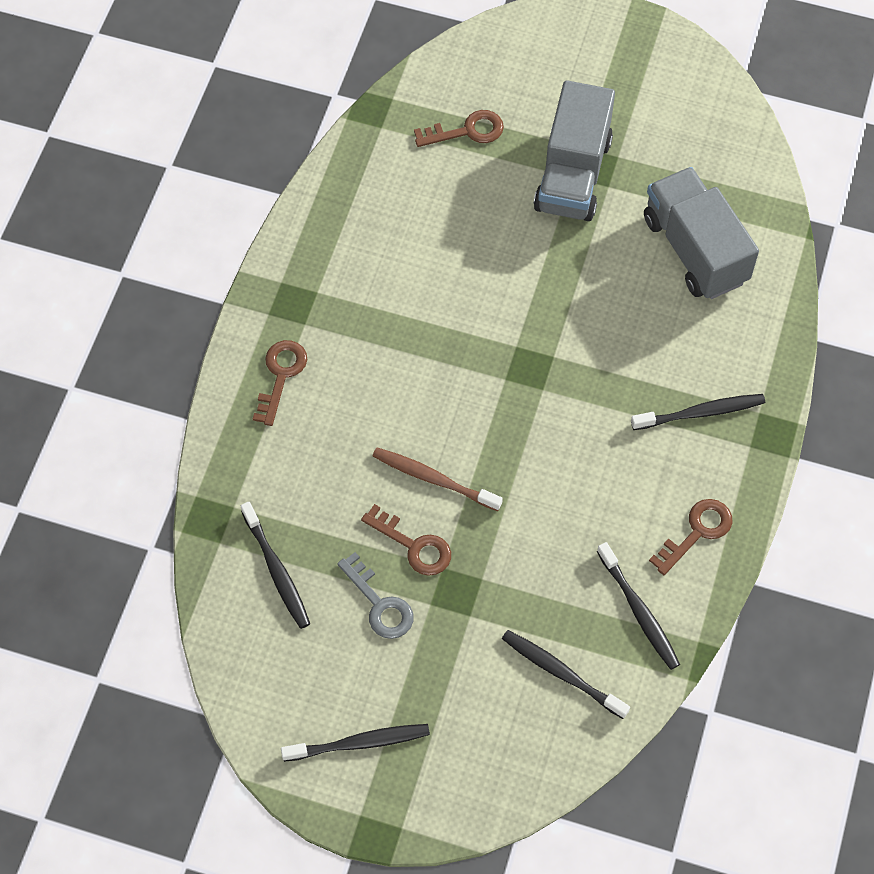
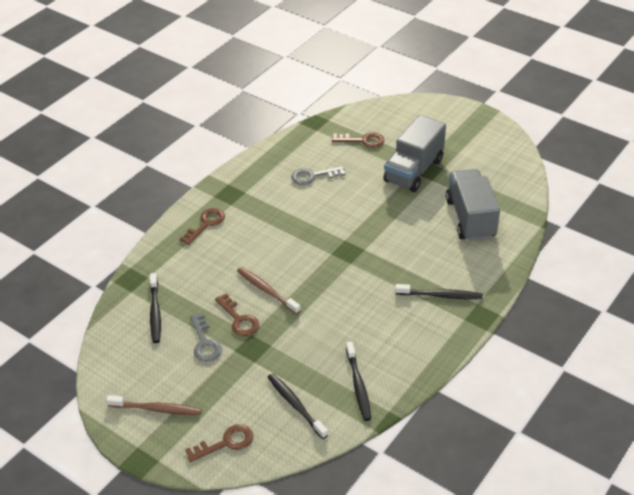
camera: 20 degrees right, 20 degrees down
(359, 743) = (157, 409): black toothbrush -> brown toothbrush
(414, 229) = (313, 176): none -> grey key
(697, 532) = (412, 354): brown key -> brown key (226, 443)

